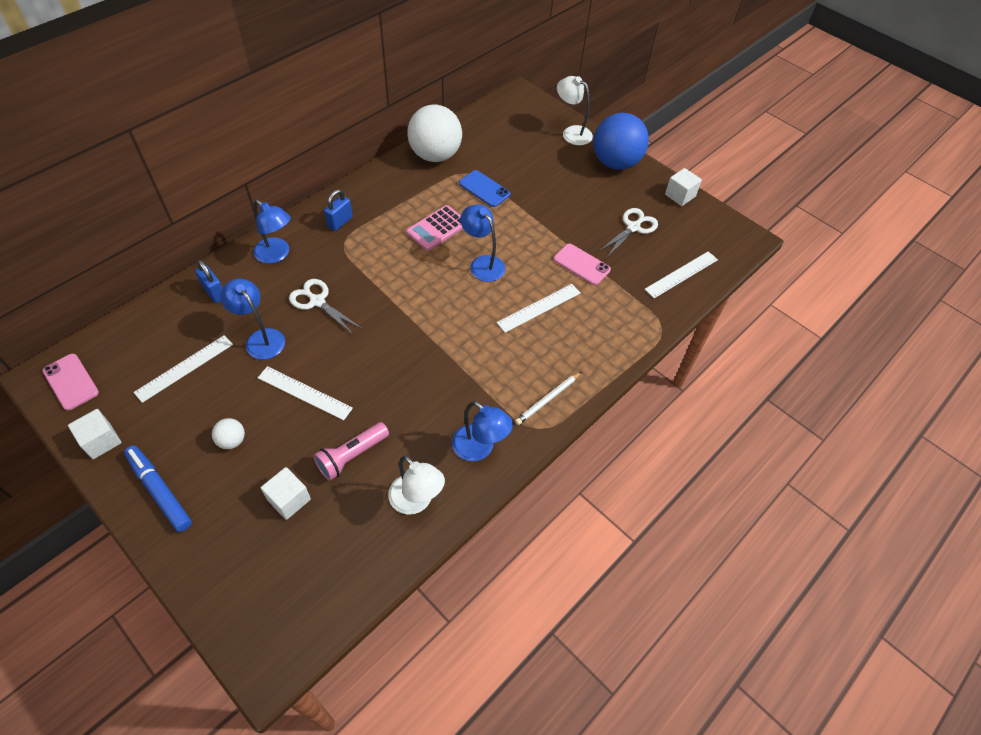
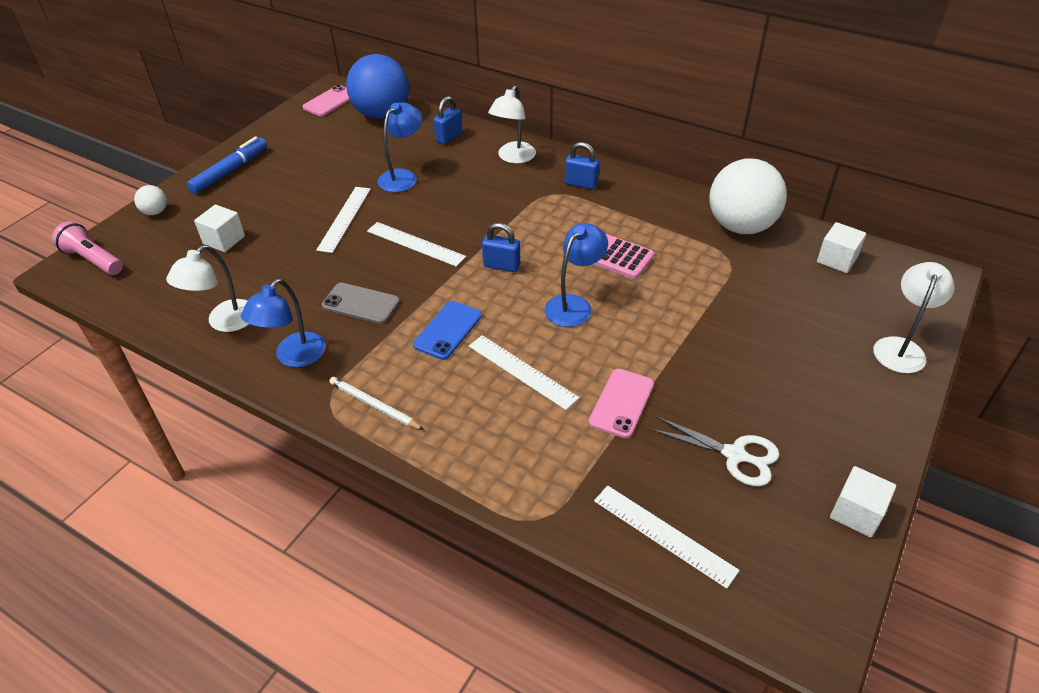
camera: 80 degrees right, 10 degrees down
(101, 441) = (275, 131): white cube -> white cube (837, 259)
(184, 368) = (357, 147): white ruler -> white ruler (415, 244)
(232, 441) = (284, 192): white ball -> white ball (155, 212)
(277, 255) = (513, 157): blue lamp -> white lamp
(317, 301) = (461, 197): white scissors -> none
(351, 456) = (274, 266): pink flashlight -> pink flashlight (93, 260)
(422, 294) = (501, 266): none -> blue padlock
(431, 394) = (361, 303): none -> grey phone
(484, 189) = (709, 280): blue phone -> blue phone (448, 330)
(615, 163) = (872, 411): blue ball -> blue ball (382, 114)

